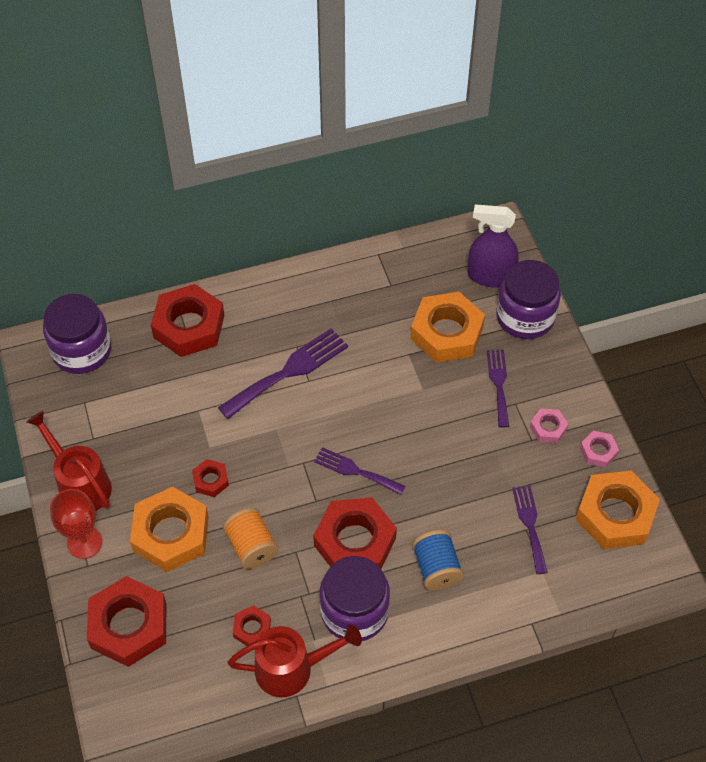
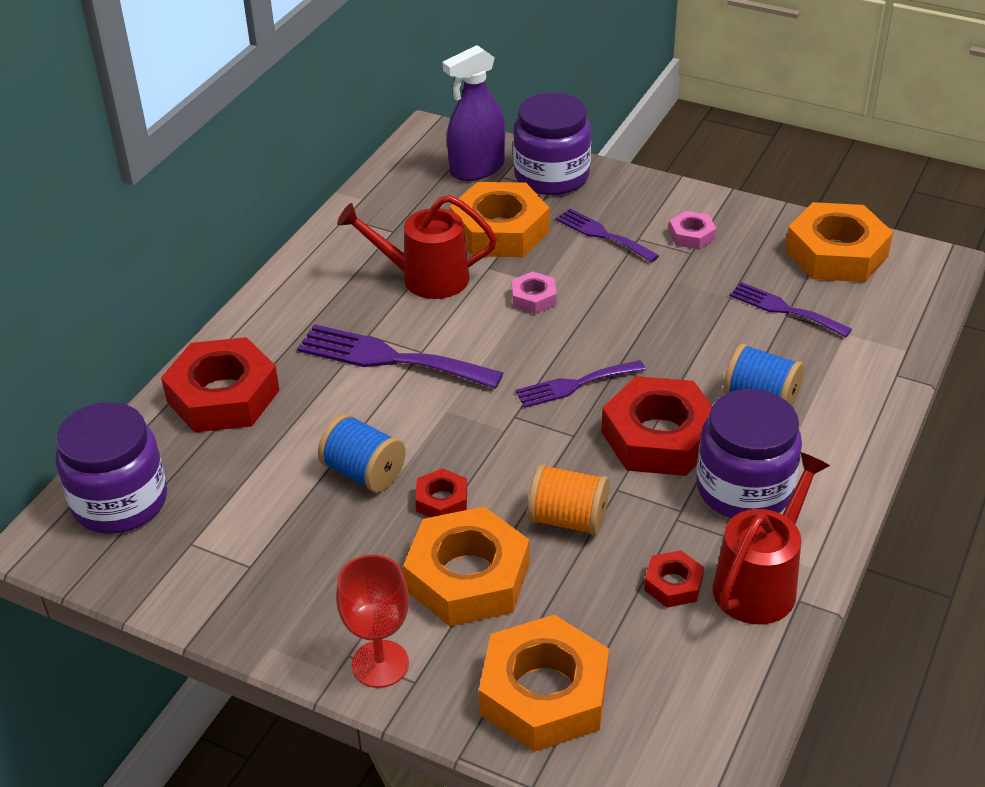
camera: 45 degrees left, 15 degrees down
(80, 484) = (296, 617): red watering can -> red watering can (425, 278)
(129, 626) = (544, 693): red nut -> orange nut
(196, 431) = (364, 473): none -> blue spool
(289, 371) = (390, 358): purple fork -> purple fork turned 75 degrees counterclockwise
(598, 451) = (755, 222): pink nut -> pink nut (534, 298)

